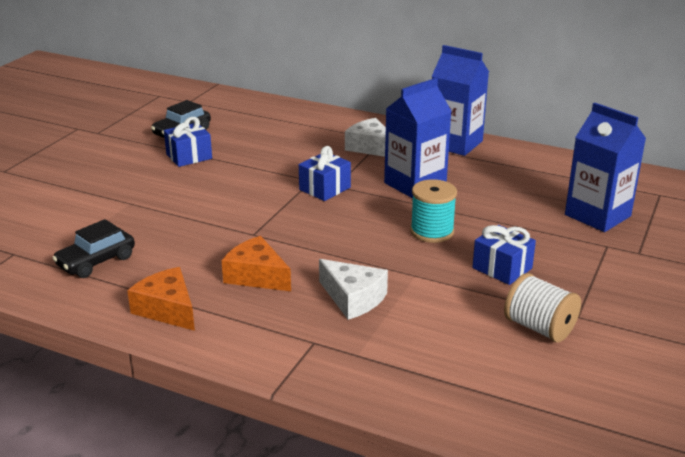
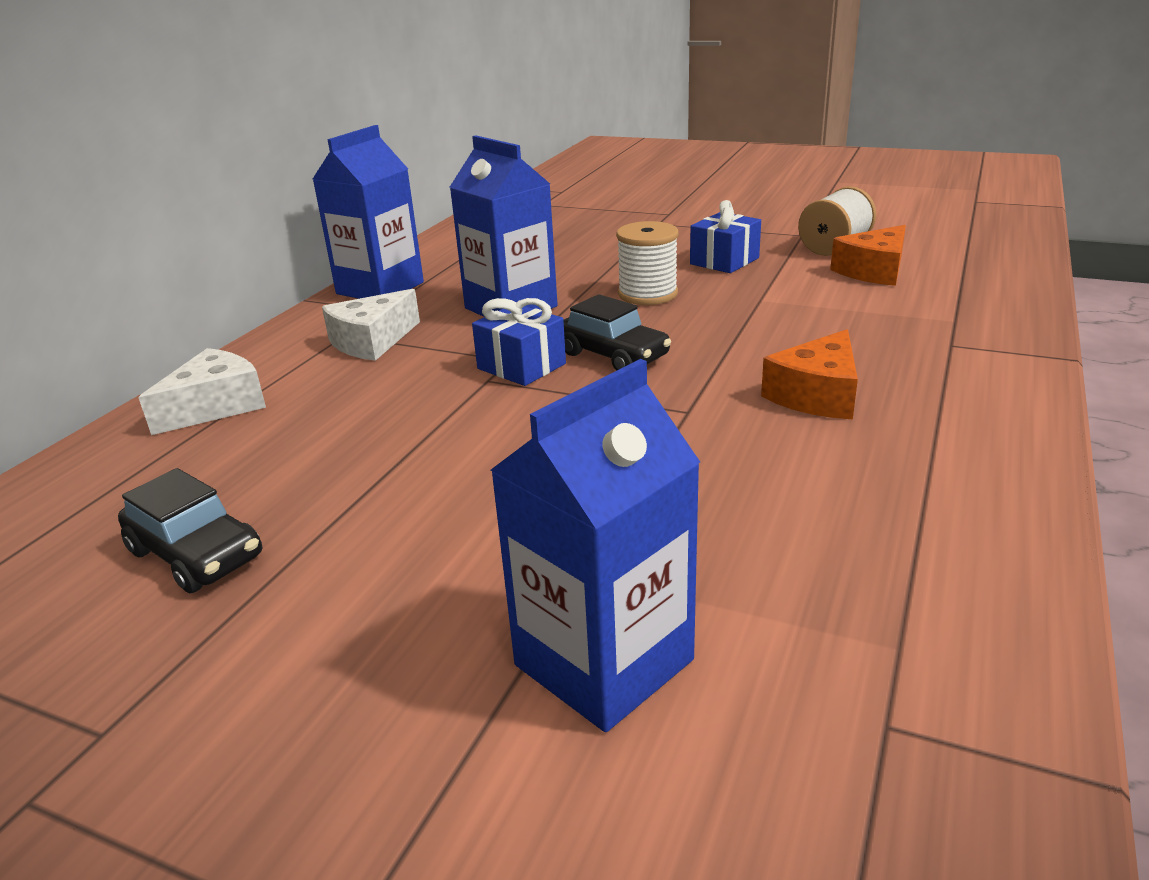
camera: 90 degrees left, 0 degrees up
(96, 261) = (855, 568): black car -> black car (613, 355)
(167, 309) = (961, 457): orange cheese -> orange cheese (874, 271)
(189, 156) = (349, 522): blue gift -> none
(353, 298) = (836, 328): white cheese -> white cheese (216, 406)
(432, 231) = (647, 294): turquoise spool -> white spool
(597, 215) = (592, 225): blue carton -> blue carton (604, 662)

